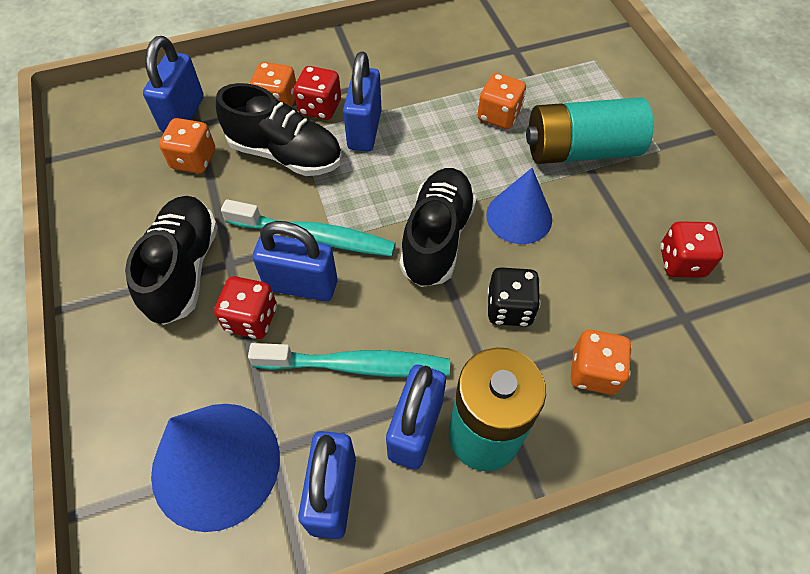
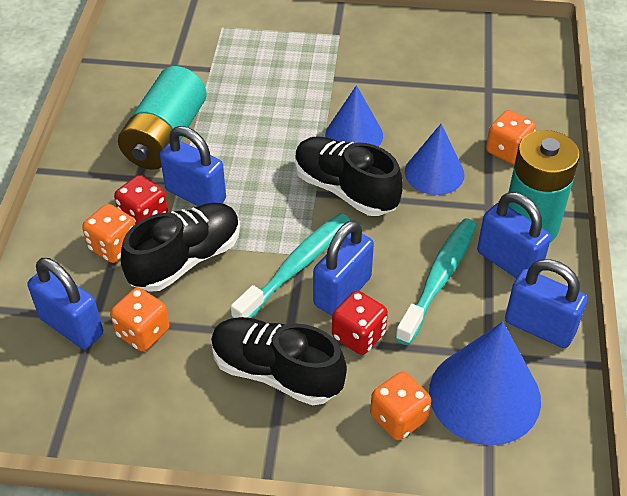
camera: 65 degrees left, 10 degrees down
(499, 116) = (242, 105): orange dice -> orange dice (398, 418)
(509, 308) = (434, 173): black dice -> blue cone
(580, 150) = (311, 75): turquoise battery -> turquoise battery (166, 137)
(681, 262) = (444, 70): red dice -> none

